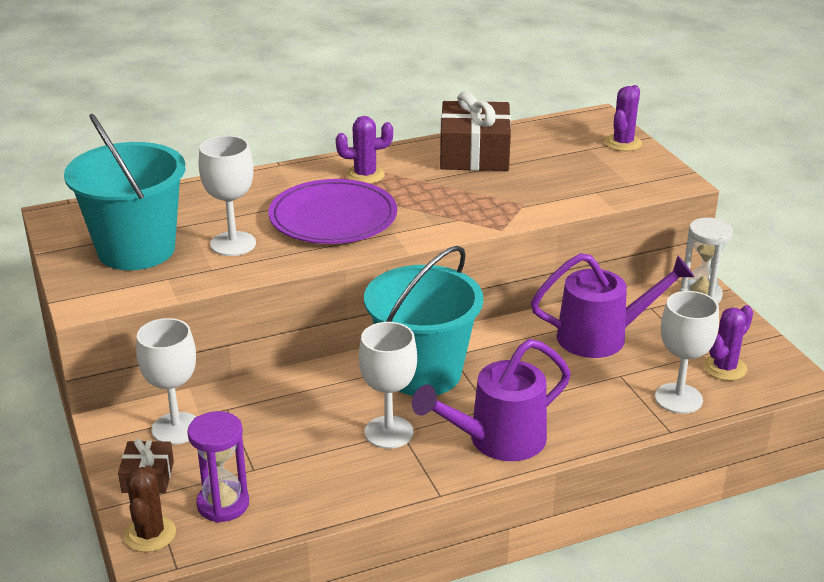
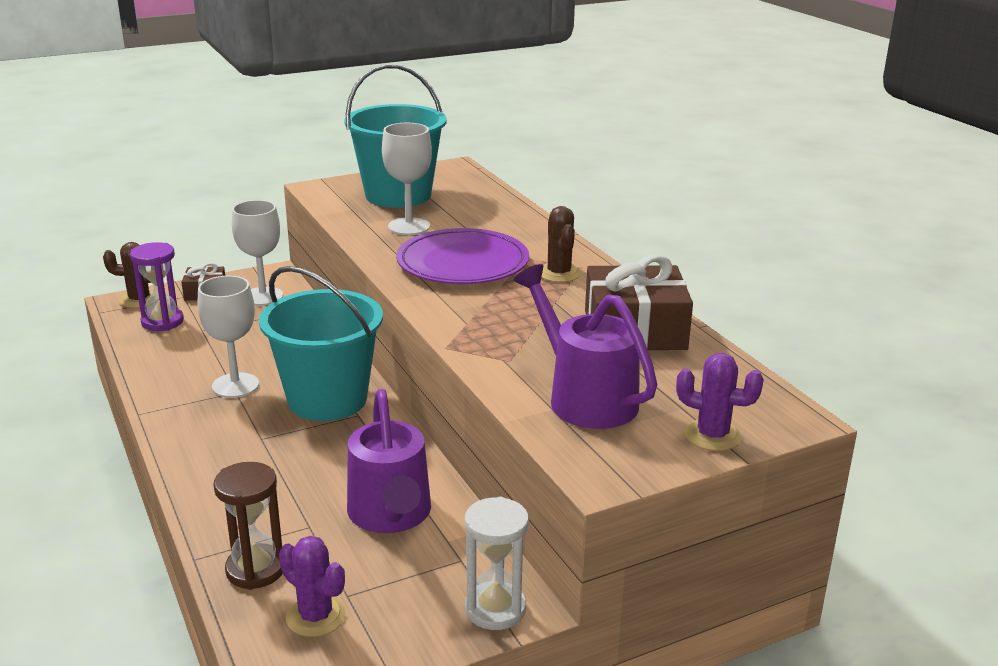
camera: 85 degrees right, 5 degrees down
(365, 175) = (559, 273): purple cactus -> brown cactus
(496, 441) = (207, 442): purple watering can -> purple watering can (584, 397)
(678, 398) = (255, 570): white goblet -> brown hourglass

